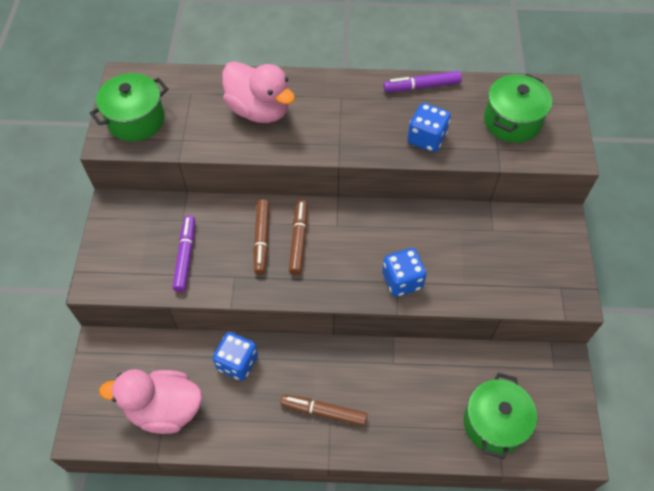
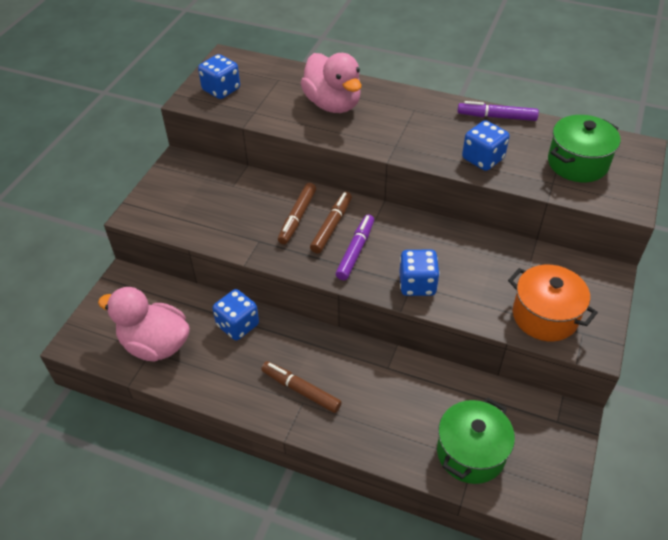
camera: 20 degrees right, 10 degrees down
(136, 120) = (221, 90): green pot -> blue dice
(185, 256) = (222, 214): purple marker -> purple marker (355, 251)
(524, 280) = (545, 316): none -> orange pot

